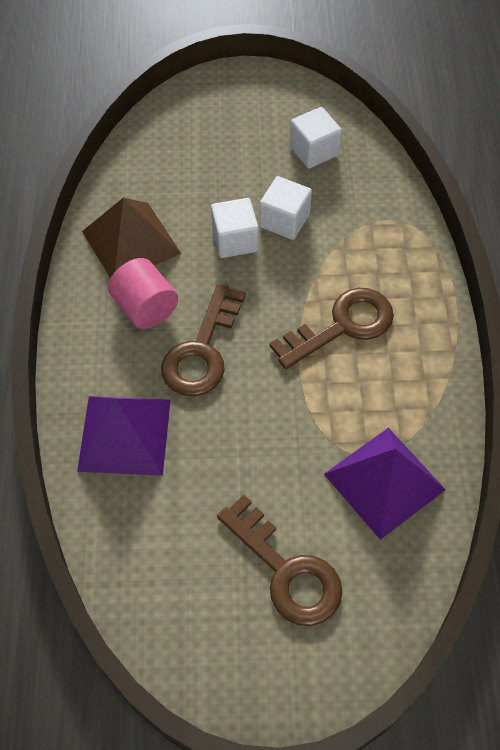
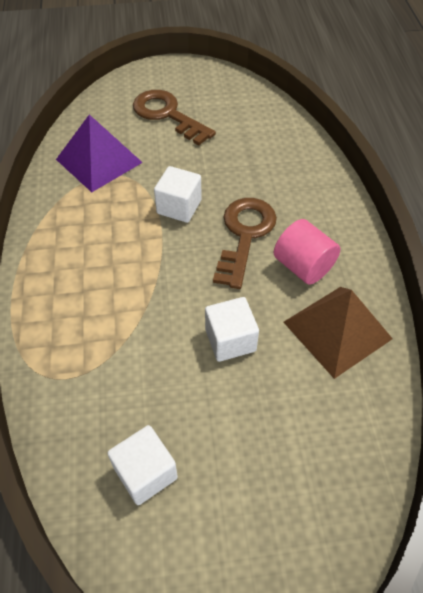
camera: 175 degrees right, 5 degrees down
(125, 435) = (291, 175): purple pyramid -> none
(284, 221) = (179, 367): white cube -> white cube (179, 207)
(342, 326) = (122, 263): brown key -> none

